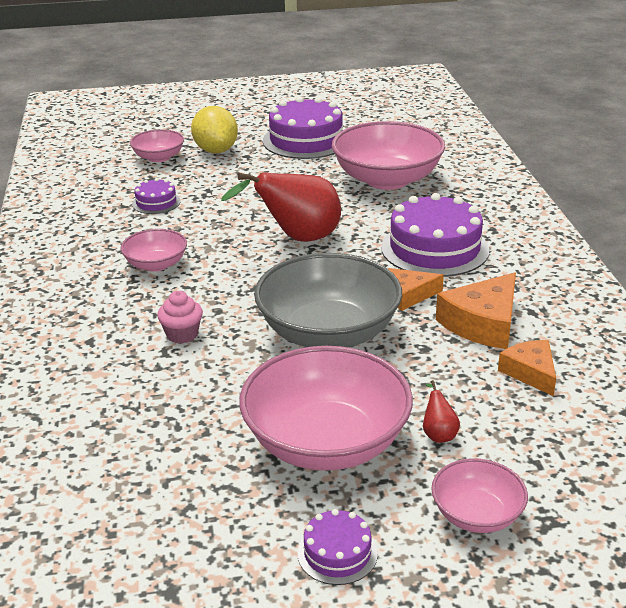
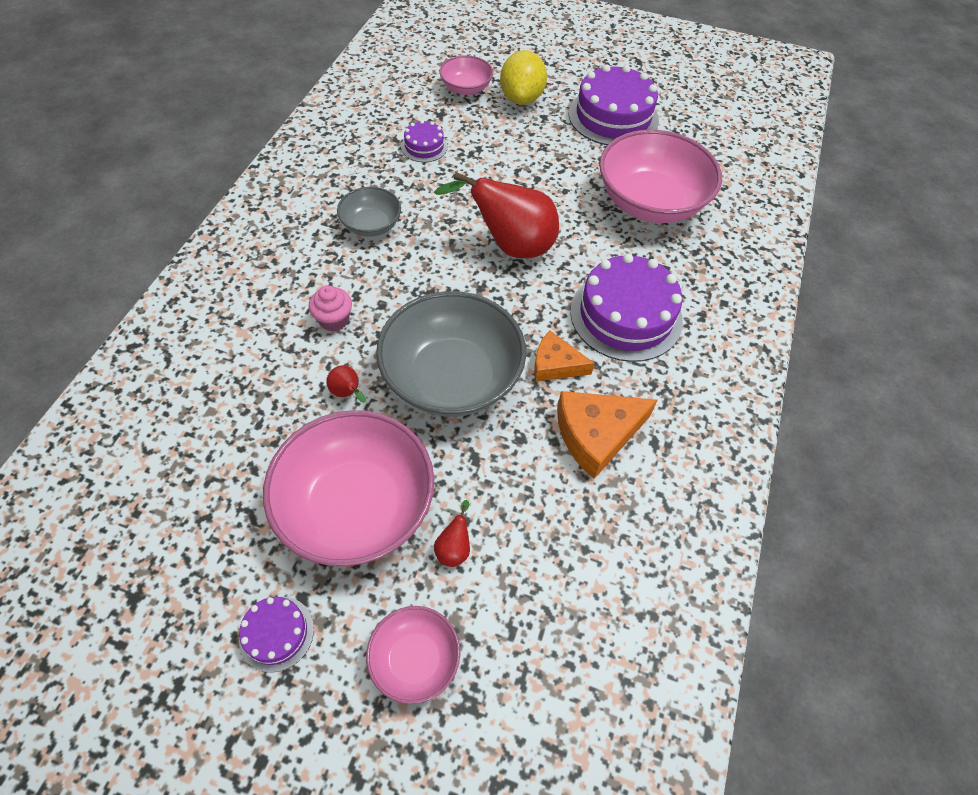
camera: 25 degrees right, 25 degrees up
(156, 264) = (371, 225): pink bowl -> grey bowl
(243, 375) = (347, 393): none -> red pear
(530, 372) = (592, 519): orange cheese -> none

